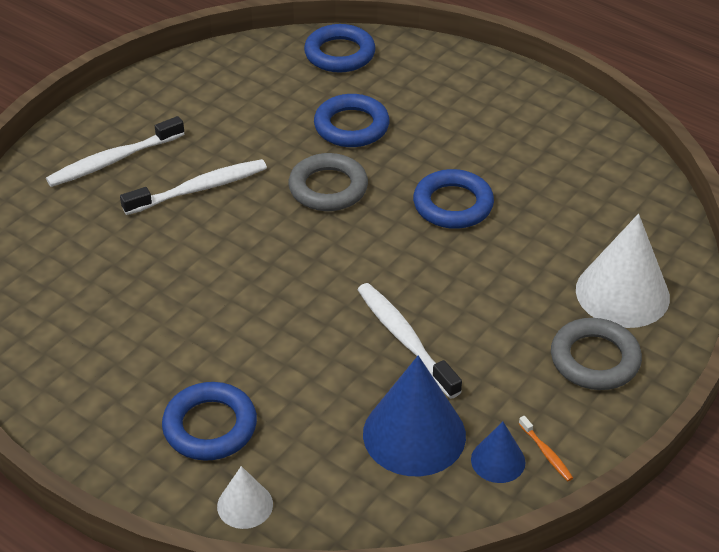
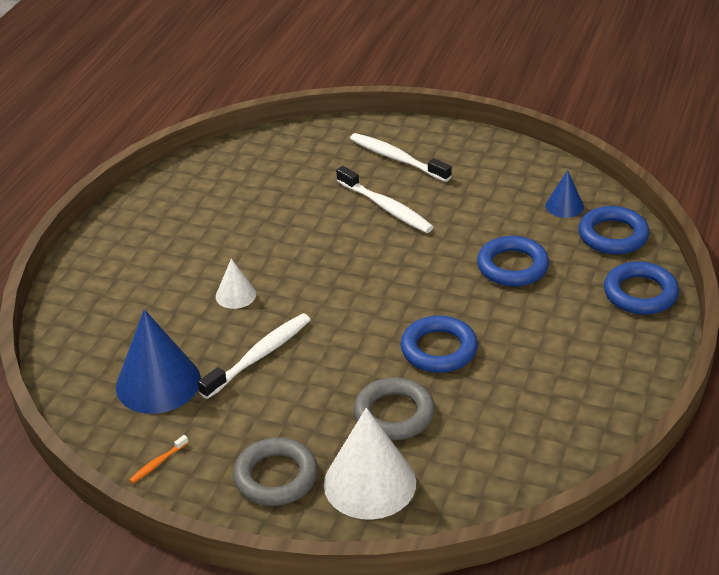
camera: 75 degrees right, 5 degrees down
(210, 426) = (138, 279): blue ring -> blue ring (640, 293)
(245, 505) = (71, 314): white cone -> white cone (236, 295)
(328, 188) = (422, 272): grey ring -> grey ring (394, 414)
(498, 460) = (142, 436): blue cone -> blue cone (564, 206)

